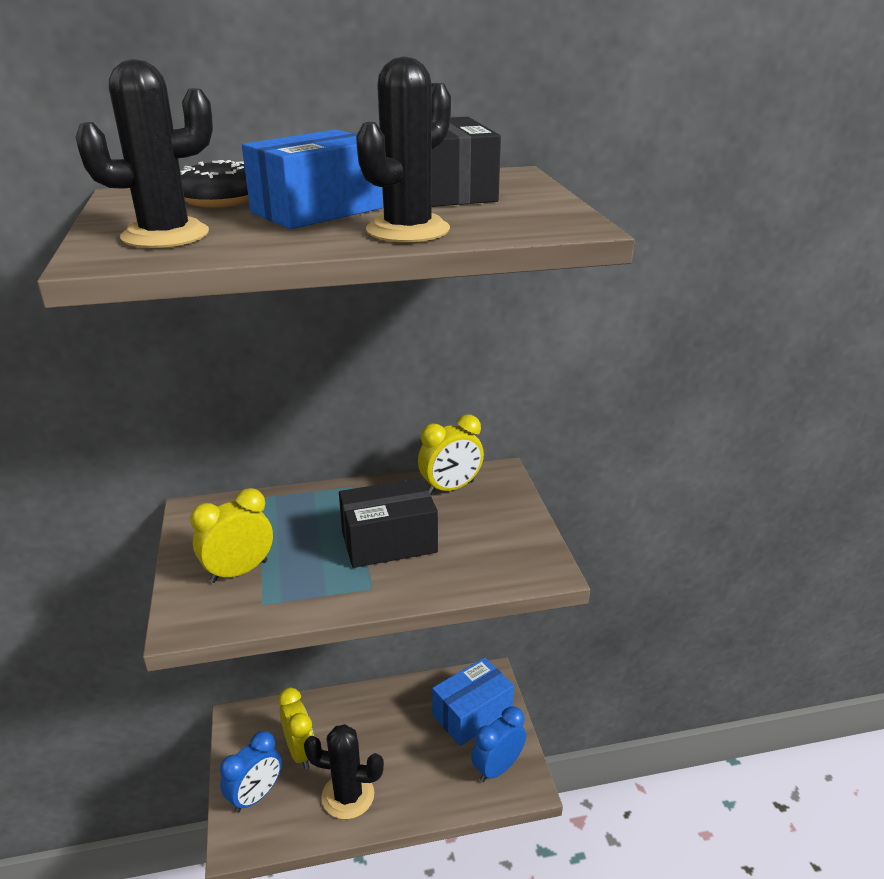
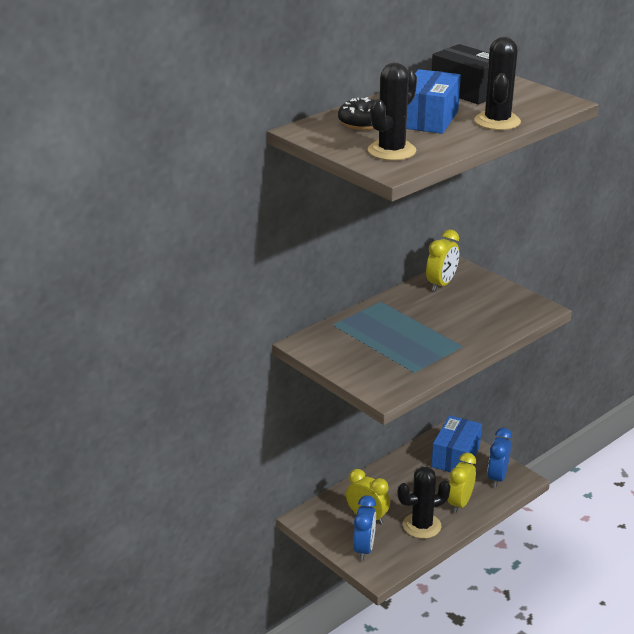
camera: 30 degrees left, 0 degrees up
(239, 571) = (379, 362): yellow clock -> yellow clock (460, 503)
(389, 542) = (443, 322): black box -> none

